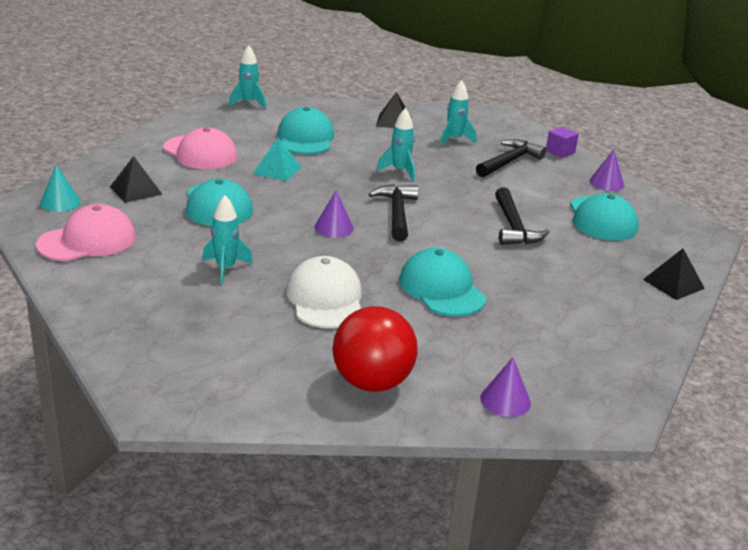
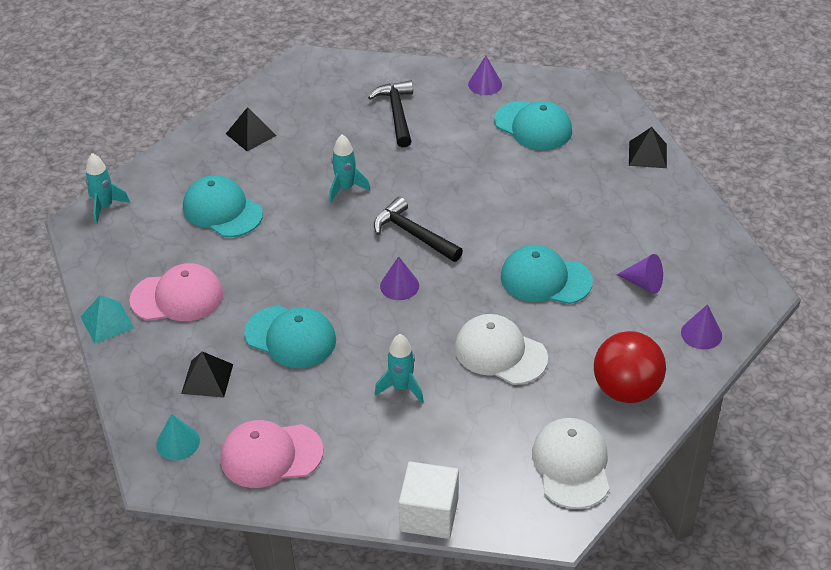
camera: 45 degrees left, 15 degrees up
(87, 241) = (271, 455): pink cap -> pink cap turned 105 degrees counterclockwise
(98, 333) = (429, 514): none -> white cube
(240, 387) = (571, 465): none -> white cap
(277, 170) = (264, 264): turquoise pyramid -> turquoise pyramid (107, 322)
(454, 139) = (325, 119): turquoise rocket -> none
(514, 227) = (498, 181): black hammer -> none
(517, 341) = (644, 283): none -> purple cone
(560, 152) = (411, 73): purple cube -> none

